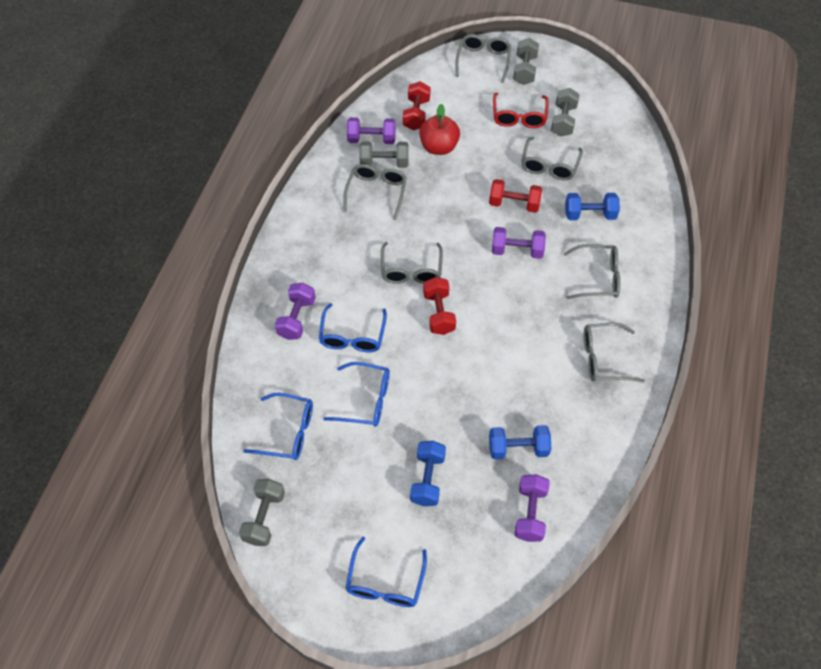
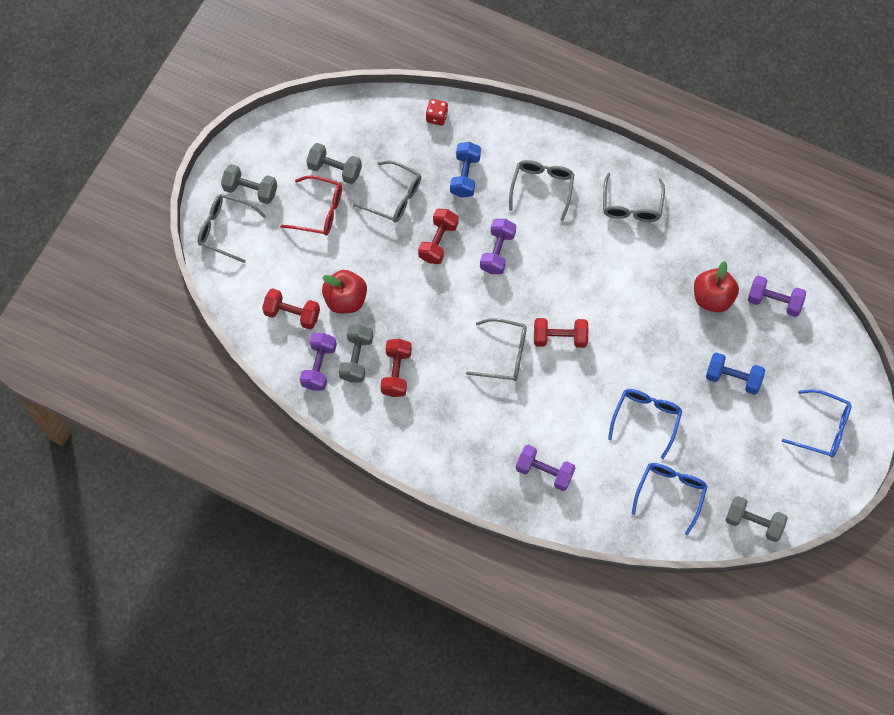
camera: 80 degrees left, 10 degrees up
(352, 336) = (573, 421): blue glasses -> none
(376, 192) = (396, 372): grey glasses -> red dumbbell
(518, 448) = (712, 298): blue dumbbell -> red apple
(644, 184) = (437, 117): none -> red dice

